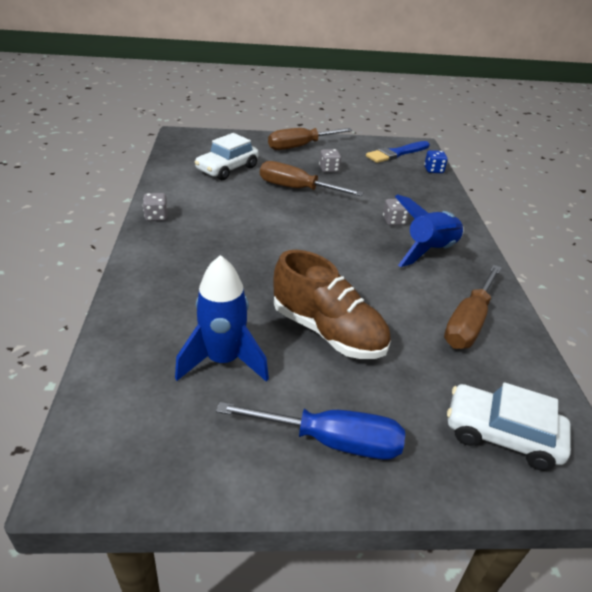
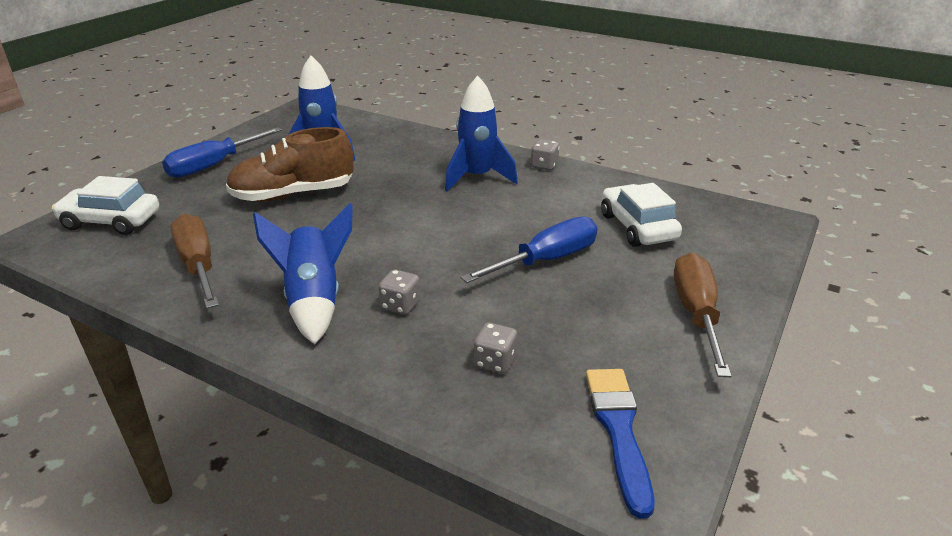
camera: 125 degrees right, 5 degrees down
(205, 241) = (477, 178): none -> blue rocket
(297, 189) = (546, 261): brown screwdriver -> blue screwdriver
(329, 169) = (591, 311): grey dice -> grey dice (495, 362)
(433, 170) = (515, 446): blue dice -> none
(501, 435) = (111, 221): white car -> white car turned 135 degrees counterclockwise

